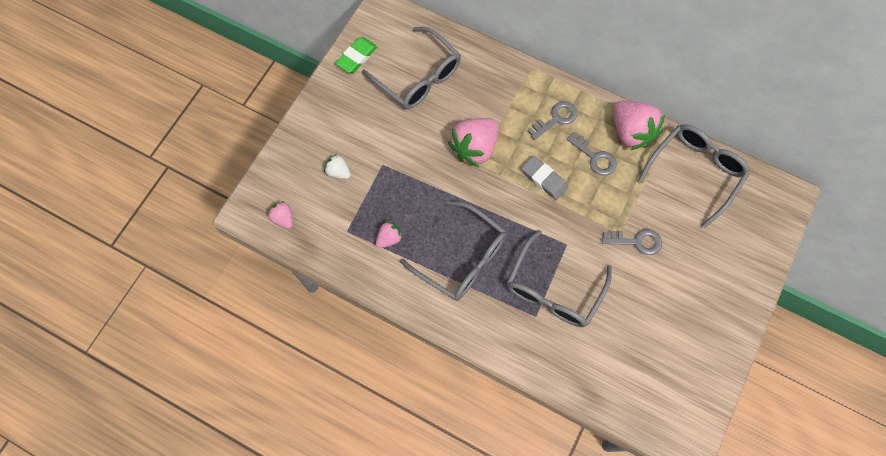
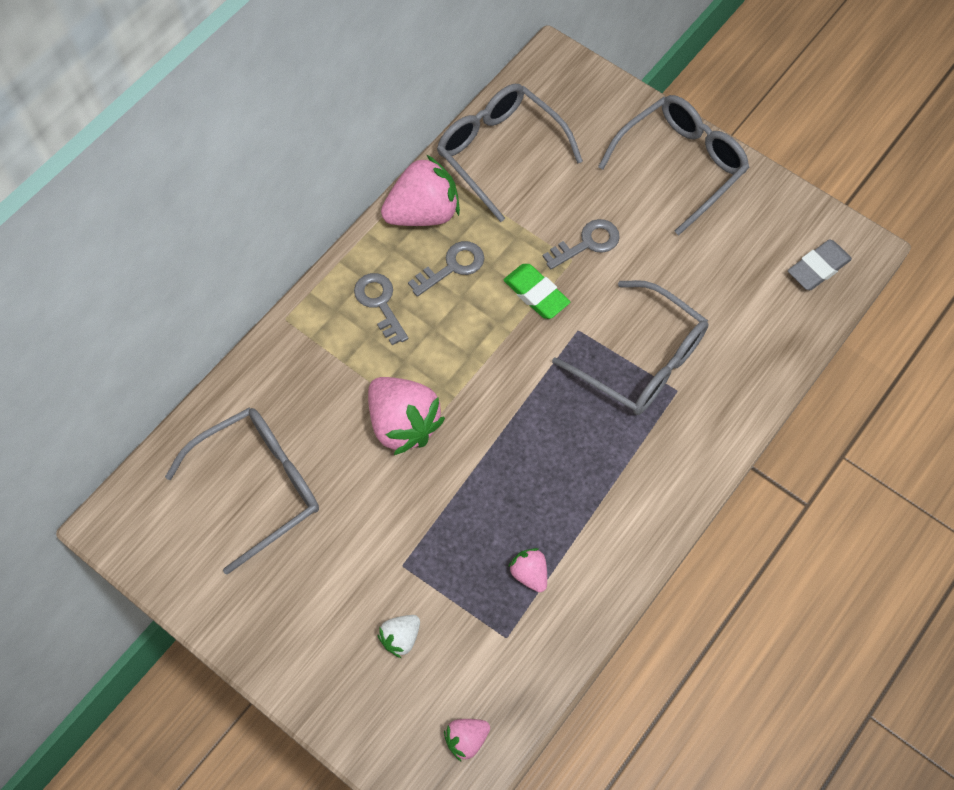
camera: 80 degrees left, 5 degrees down
(357, 57) = (194, 579): green eraser -> green eraser (536, 294)
(462, 258) = (578, 472): grey glasses -> grey glasses (681, 165)
(544, 179) = (473, 339): grey eraser -> grey eraser (818, 268)
(637, 241) = (587, 243): grey key -> grey key turned 45 degrees clockwise

